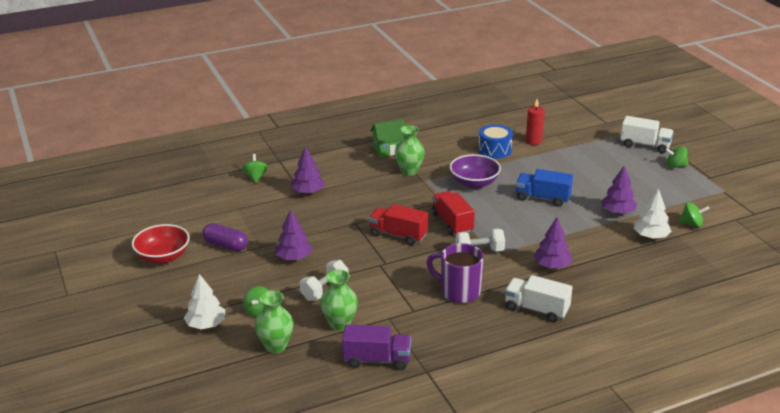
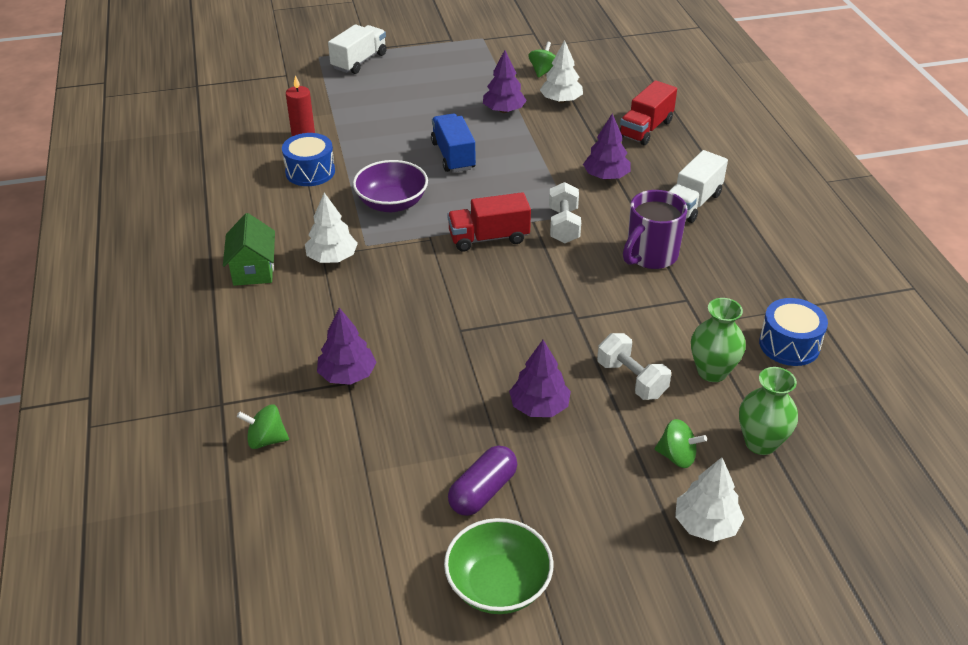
camera: 80 degrees left, 10 degrees up
(163, 257) = (498, 585): red bowl -> green bowl
(377, 360) = (789, 344): purple truck -> blue drum
(398, 235) = (505, 291): red truck -> red truck (646, 129)
(409, 171) = (332, 258): green vase -> white tree
(542, 198) = (453, 156): blue truck -> blue truck turned 135 degrees clockwise
(675, 166) = (417, 53): green spinning top -> none

